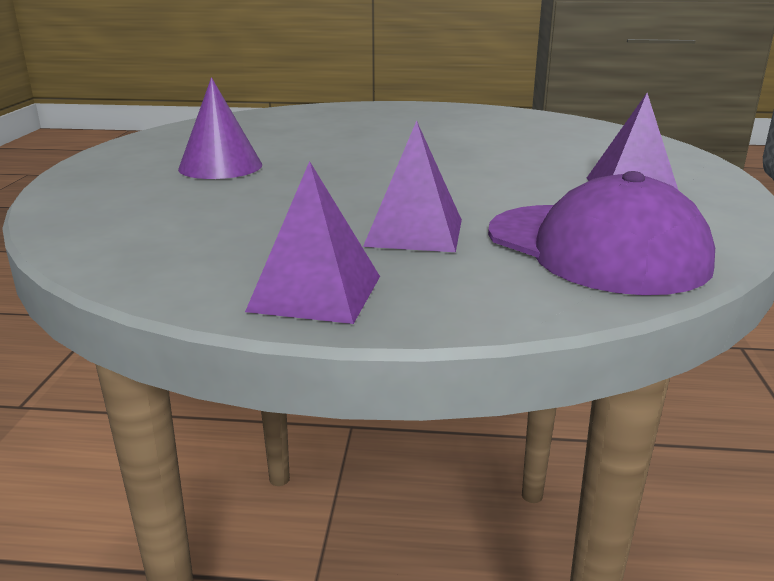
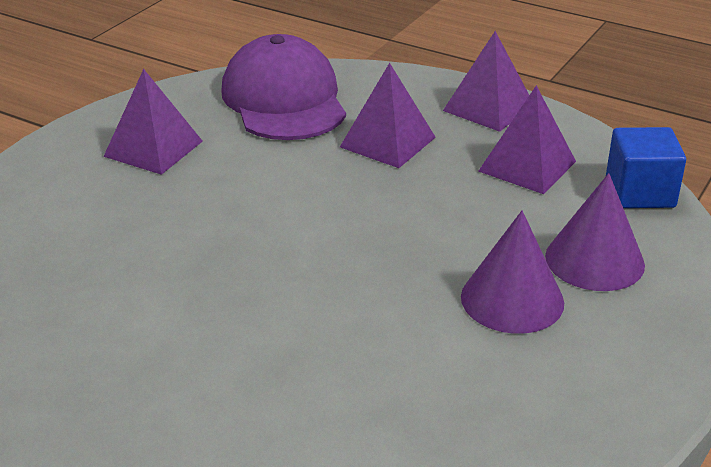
camera: 155 degrees left, 10 degrees up
(90, 240) = (640, 192): none -> blue cube
(151, 191) = (594, 260): none -> purple cone
(232, 240) = (527, 166): none -> purple pyramid

